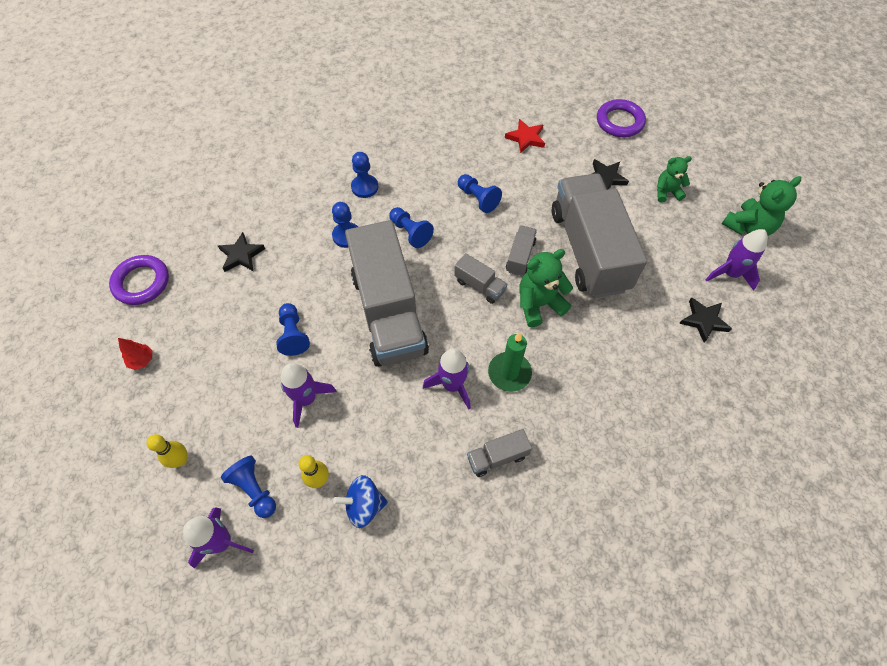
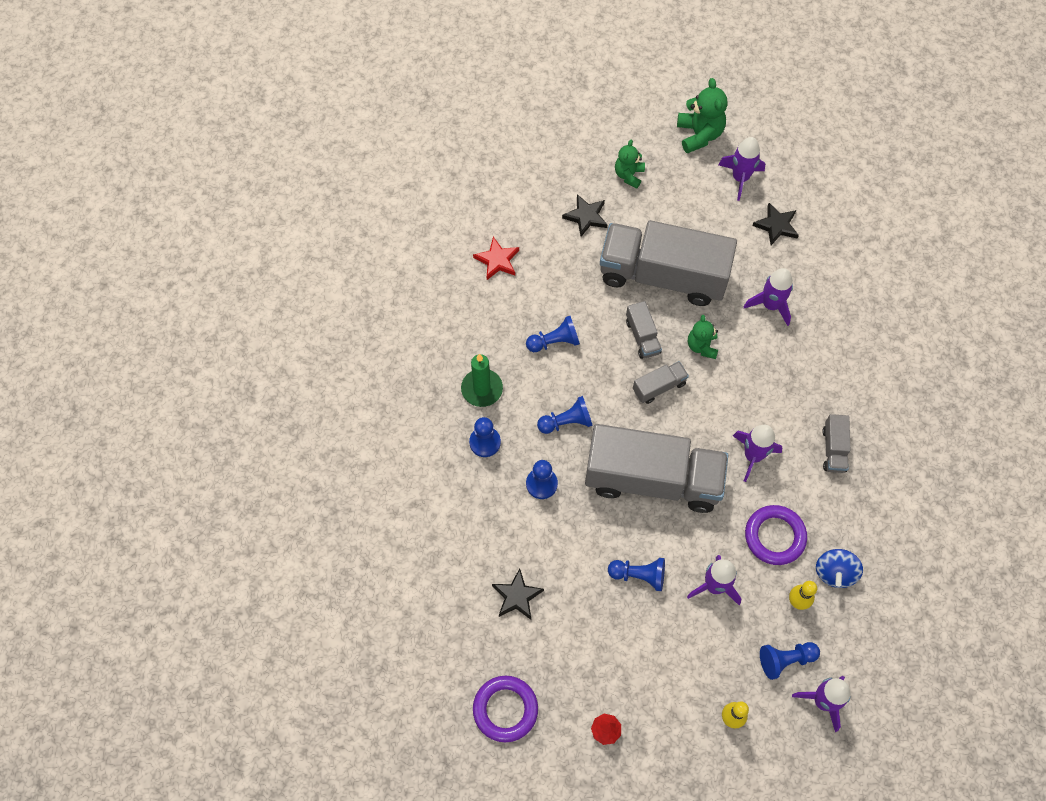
camera: 65 degrees left, 5 degrees up
(509, 373) = (760, 403): green candle -> green candle (482, 389)
(520, 256) = (642, 336): grey truck -> grey truck turned 150 degrees counterclockwise
(539, 304) = (702, 346): green teddy bear -> green teddy bear, size x0.65
(617, 345) = (770, 305): none -> purple rocket
(619, 122) = (521, 165): purple ring -> purple ring (774, 536)

